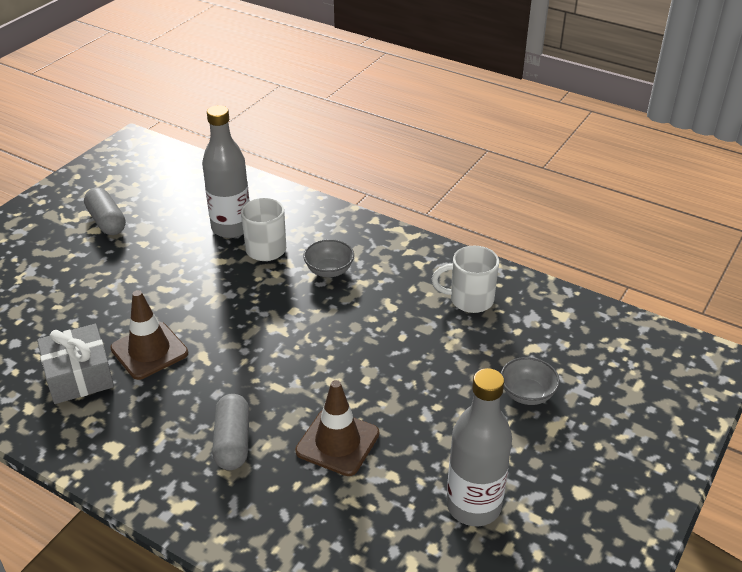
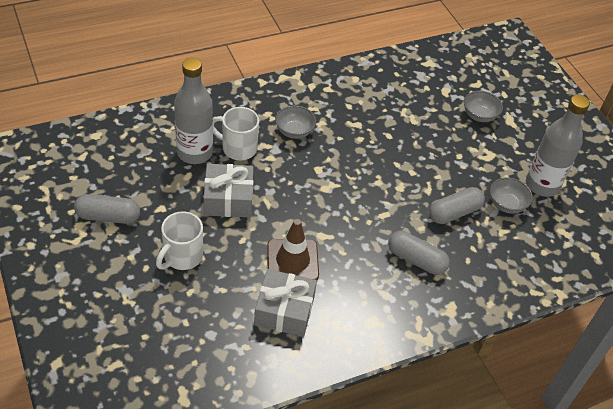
camera: 60 degrees left, 10 degrees up
(193, 274) = (228, 199): none -> grey gift
(337, 442) = (454, 213): brown traffic cone -> grey capsule
(401, 485) = (506, 204): none -> grey bowl
(469, 300) = (383, 89): white mug -> white mug (182, 257)

